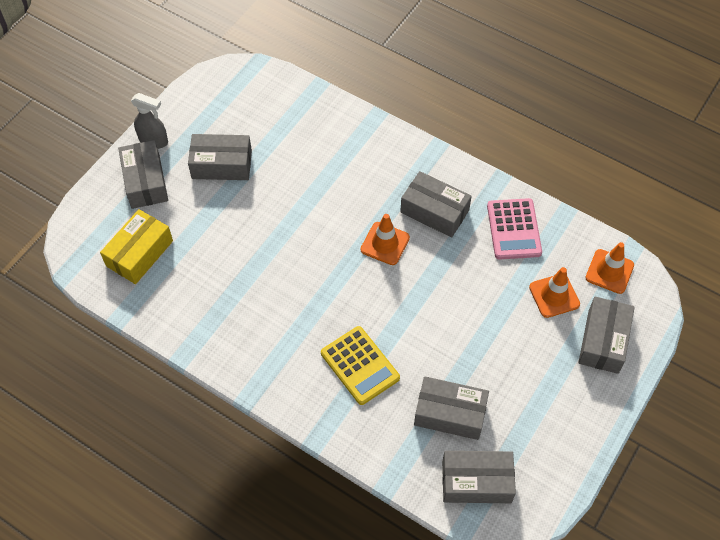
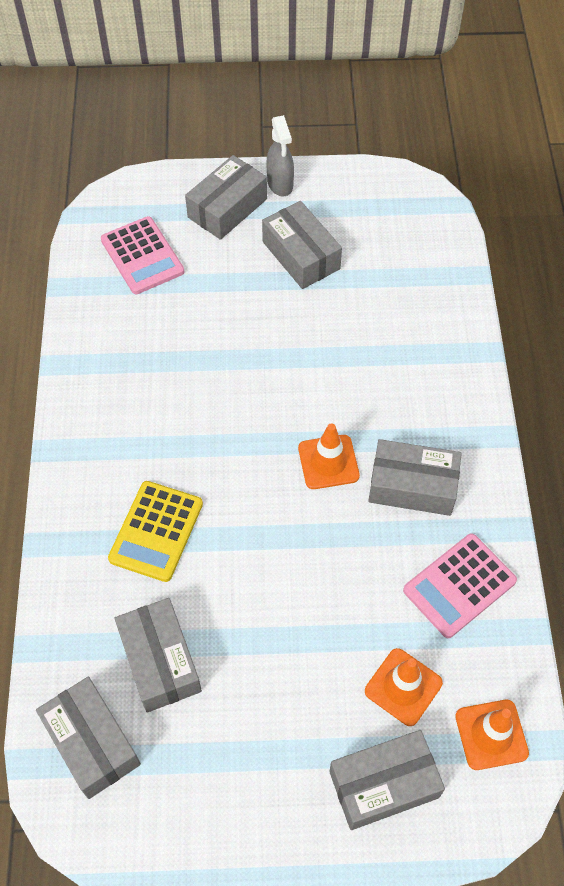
camera: 55 degrees right, 0 degrees up
(139, 253) = (142, 256): yellow box -> pink calculator
(434, 211) = (412, 486): grey box -> grey box turned 75 degrees counterclockwise

